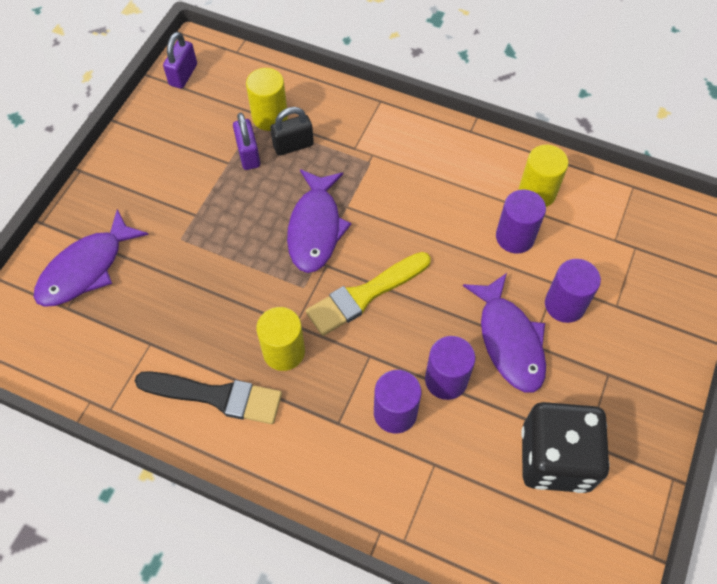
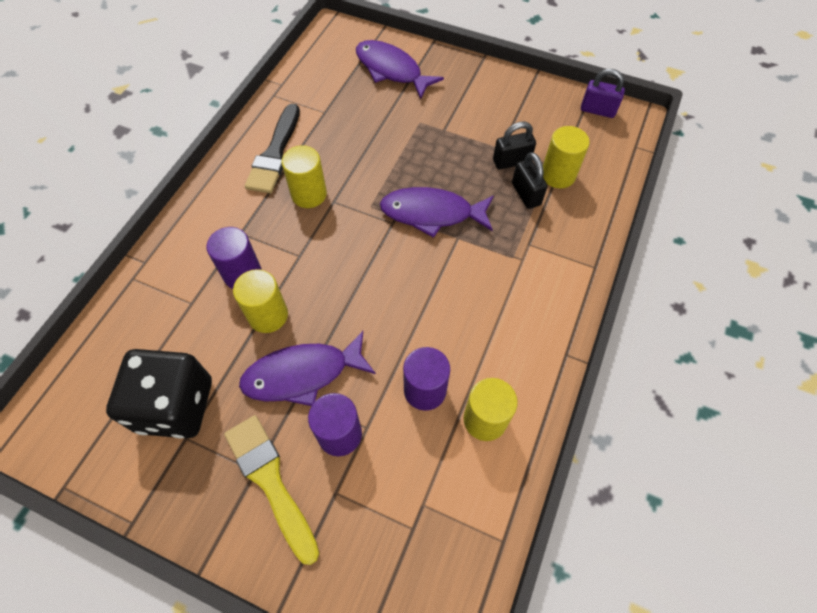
camera: 90 degrees right, 0 degrees up
(248, 154) = (511, 161): purple padlock -> black padlock
(364, 295) = (360, 252): yellow brush -> yellow brush (270, 481)
(446, 380) = (268, 315): purple cylinder -> yellow cylinder

